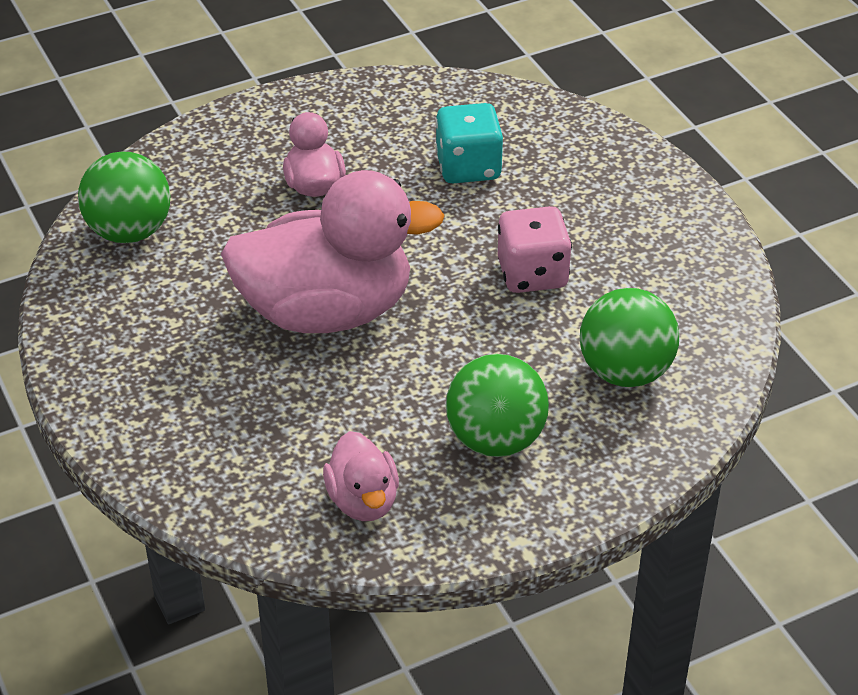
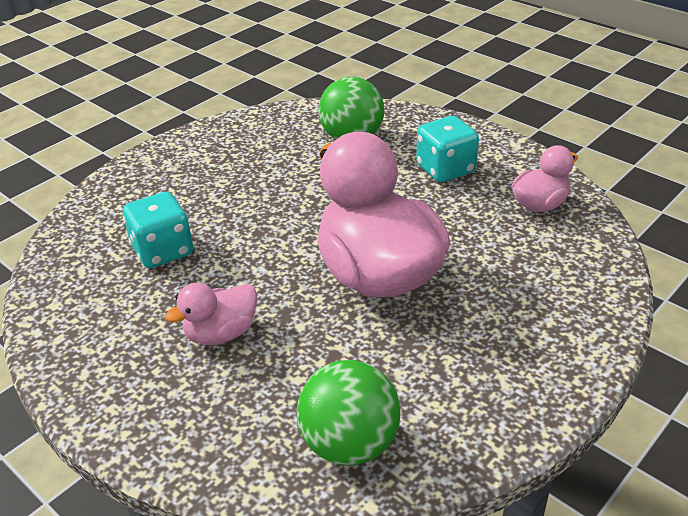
camera: 110 degrees left, 5 degrees down
(495, 439) = (445, 169): green ball -> turquoise dice
(532, 274) = (279, 191): pink dice -> none

